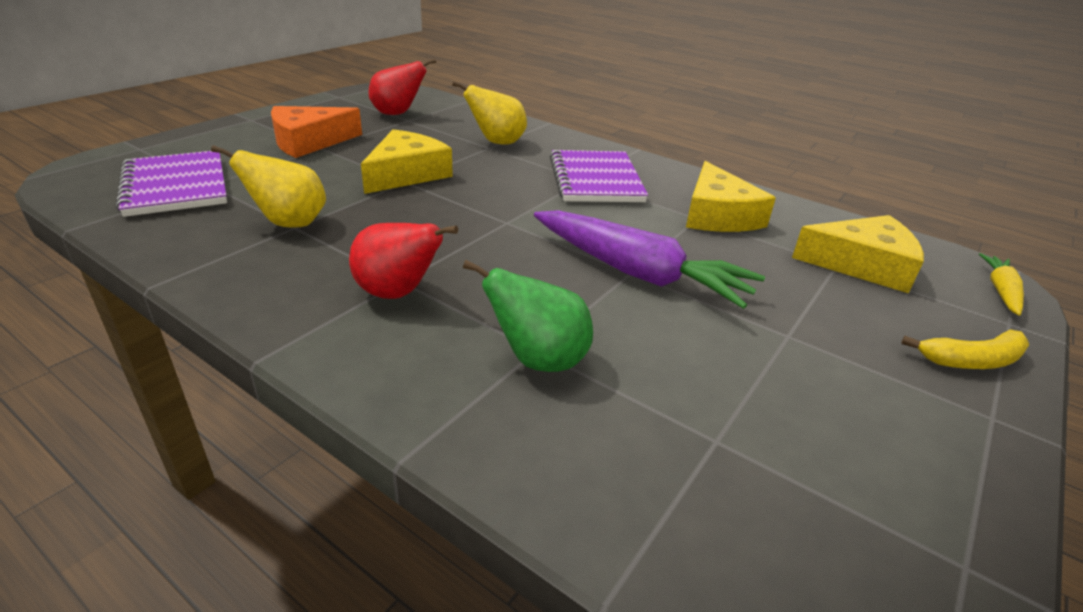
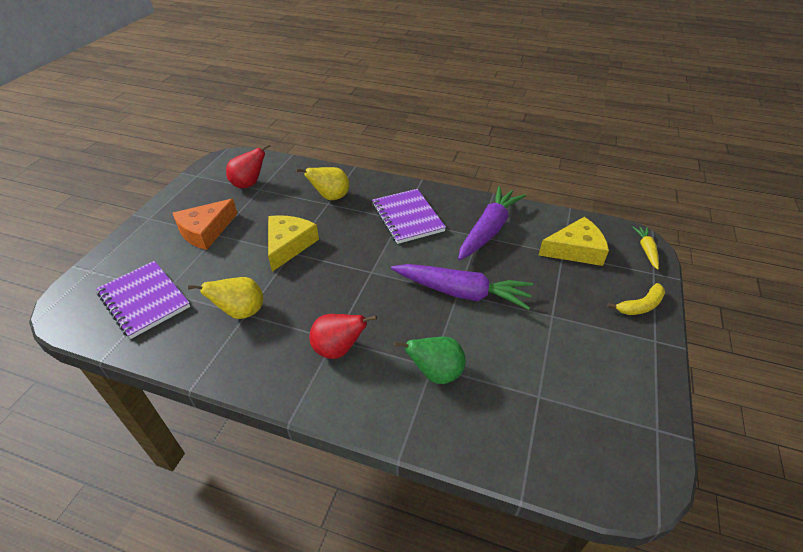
camera: 15 degrees left, 10 degrees up
(718, 215) = (488, 230): yellow cheese -> purple carrot

